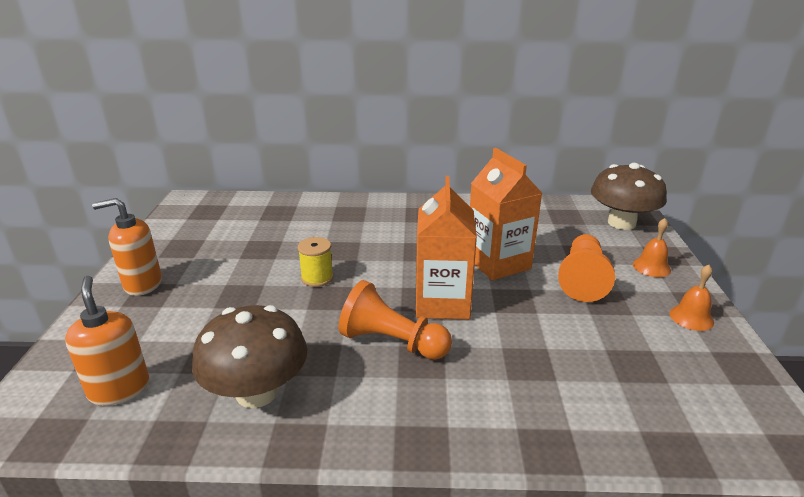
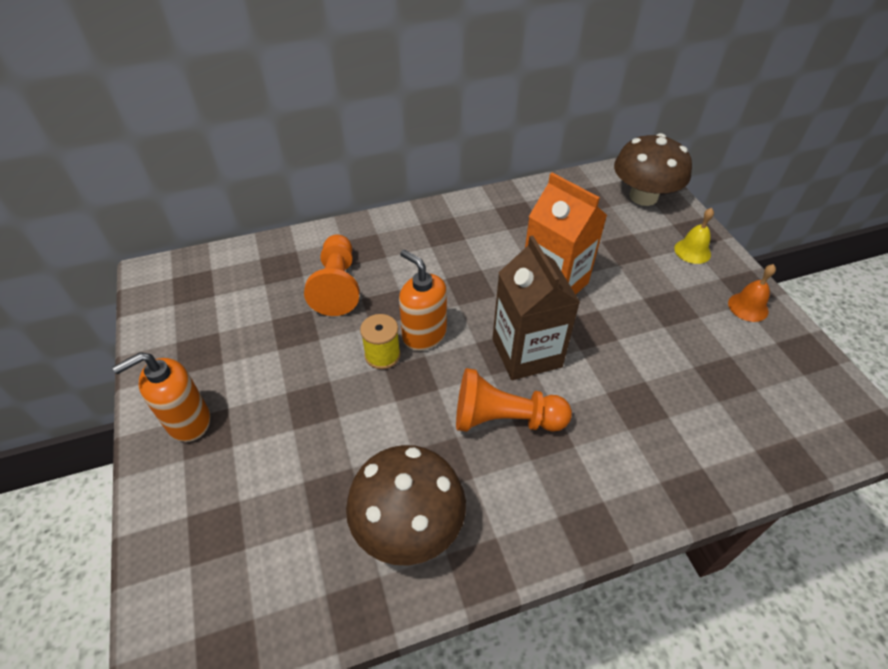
camera: 20 degrees left, 20 degrees up
(119, 389) = (262, 571): orange soap dispenser -> orange soap dispenser (424, 334)
(442, 303) = (526, 353): orange carton -> brown carton
(582, 279) = (639, 284): orange pawn -> orange pawn (337, 286)
(651, 267) = (692, 251): orange bell -> yellow bell

